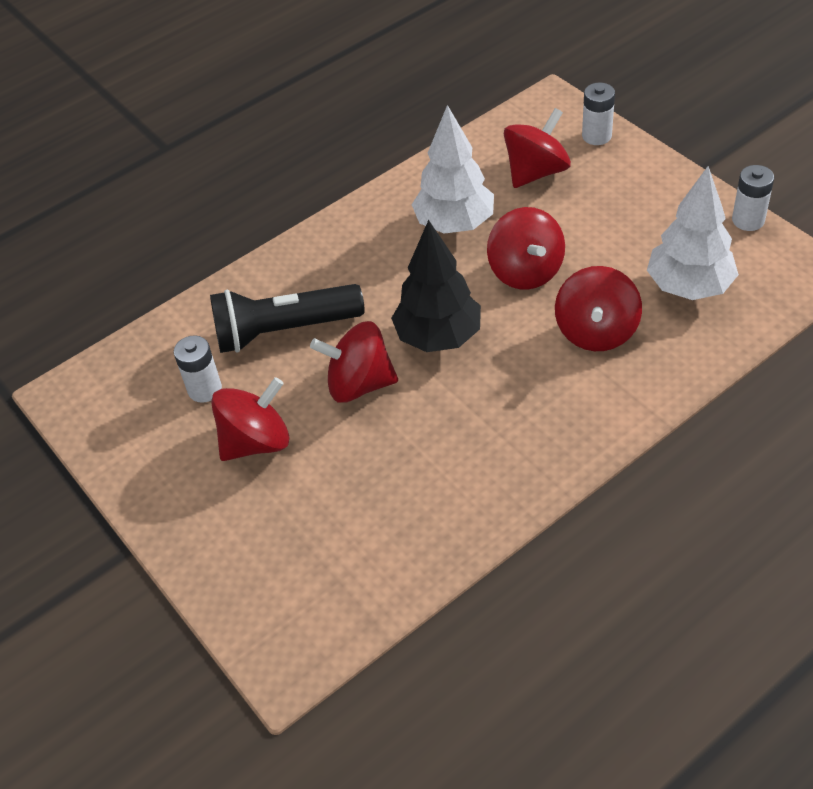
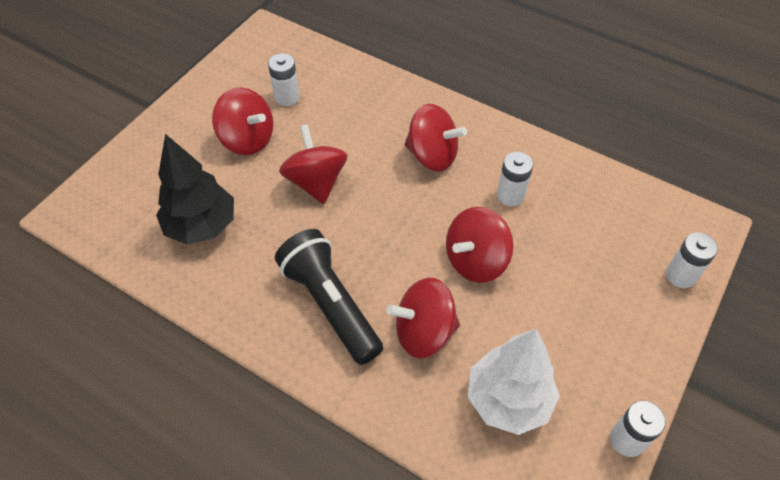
camera: 65 degrees right, 5 degrees up
(284, 330) = (355, 122): black flashlight -> black flashlight (331, 304)
(438, 337) = (379, 218): black tree -> black tree (202, 226)
(454, 224) = (510, 195): white tree -> white battery
(536, 172) = (604, 238): red spinning top -> red spinning top (432, 155)

